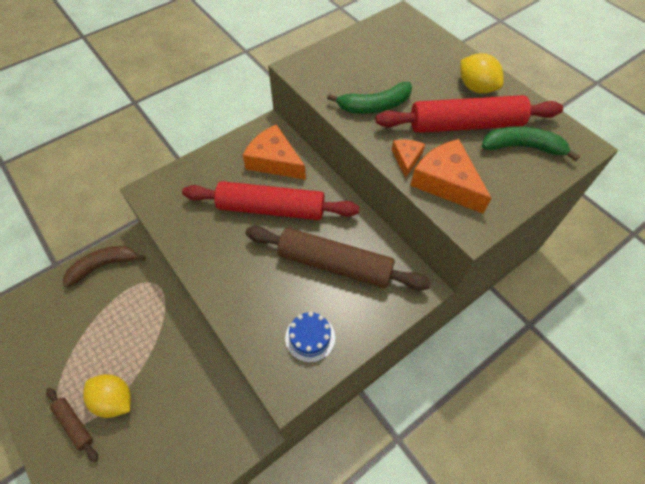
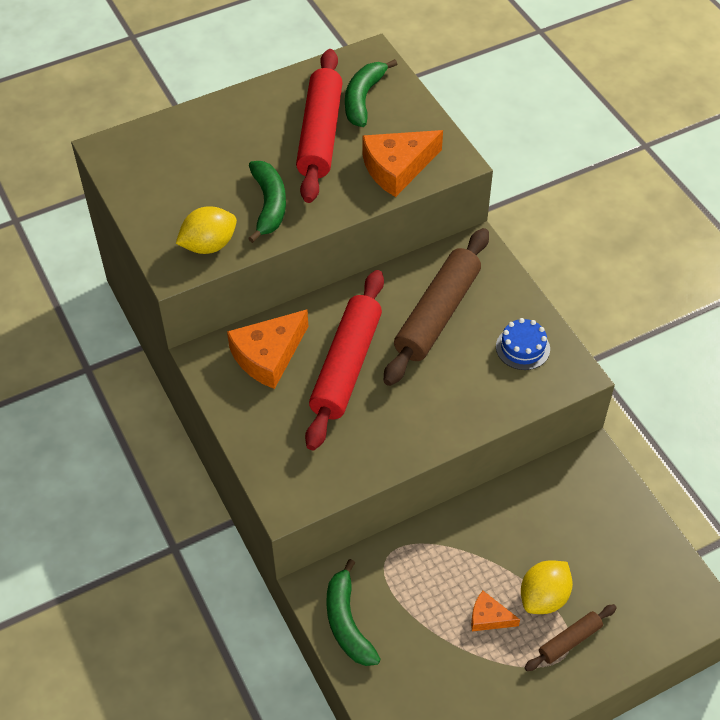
camera: 80 degrees left, 5 degrees down
(104, 266) = (347, 622): brown banana -> green banana
(406, 158) = (357, 192): orange cheese -> orange cheese (489, 617)
(476, 88) = (264, 112): yellow lemon -> yellow lemon (209, 245)

